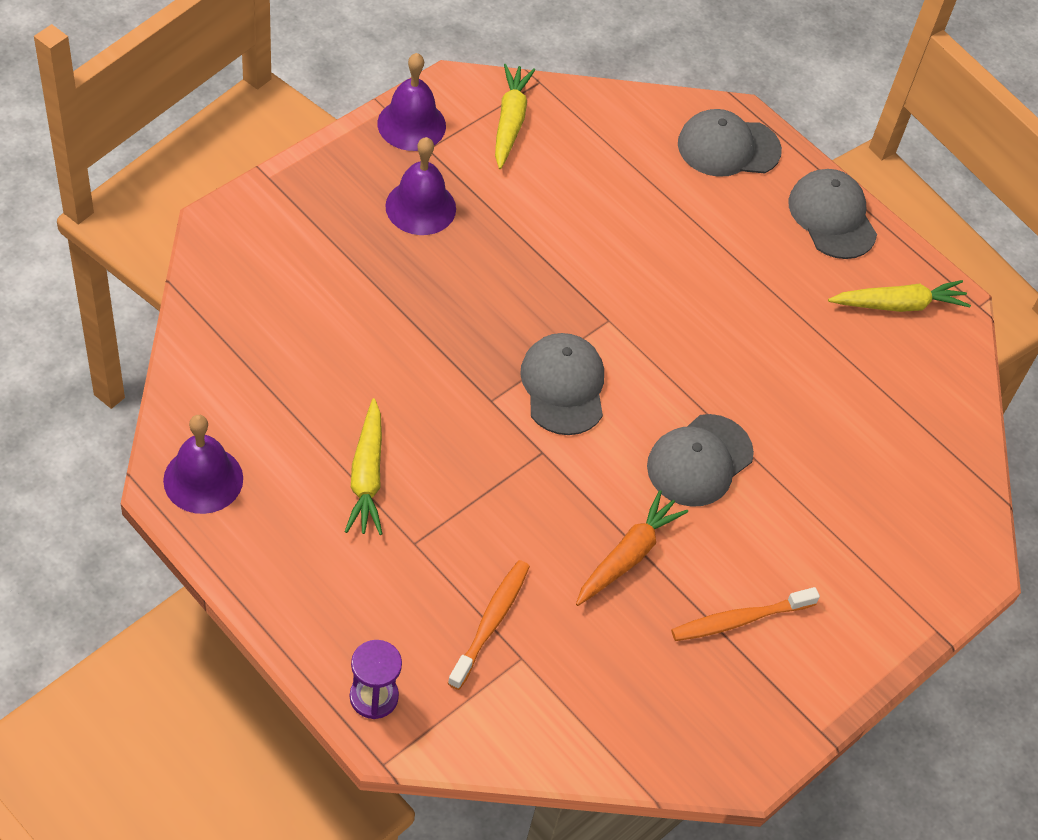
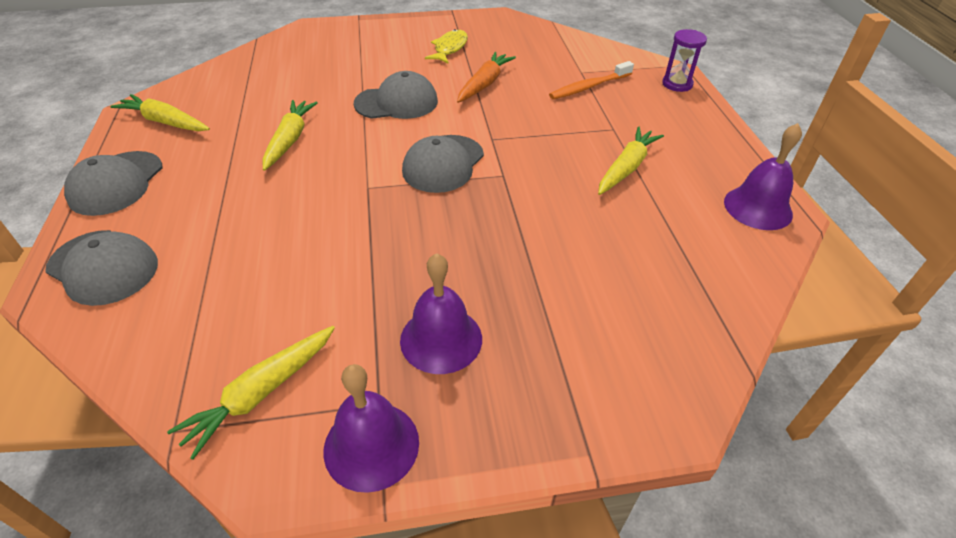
camera: 140 degrees left, 10 degrees down
(628, 555) = (484, 84): orange carrot -> orange carrot turned 135 degrees clockwise
(740, 619) = (449, 48): orange toothbrush -> yellow fish
(747, 343) = (290, 140): none -> yellow carrot

